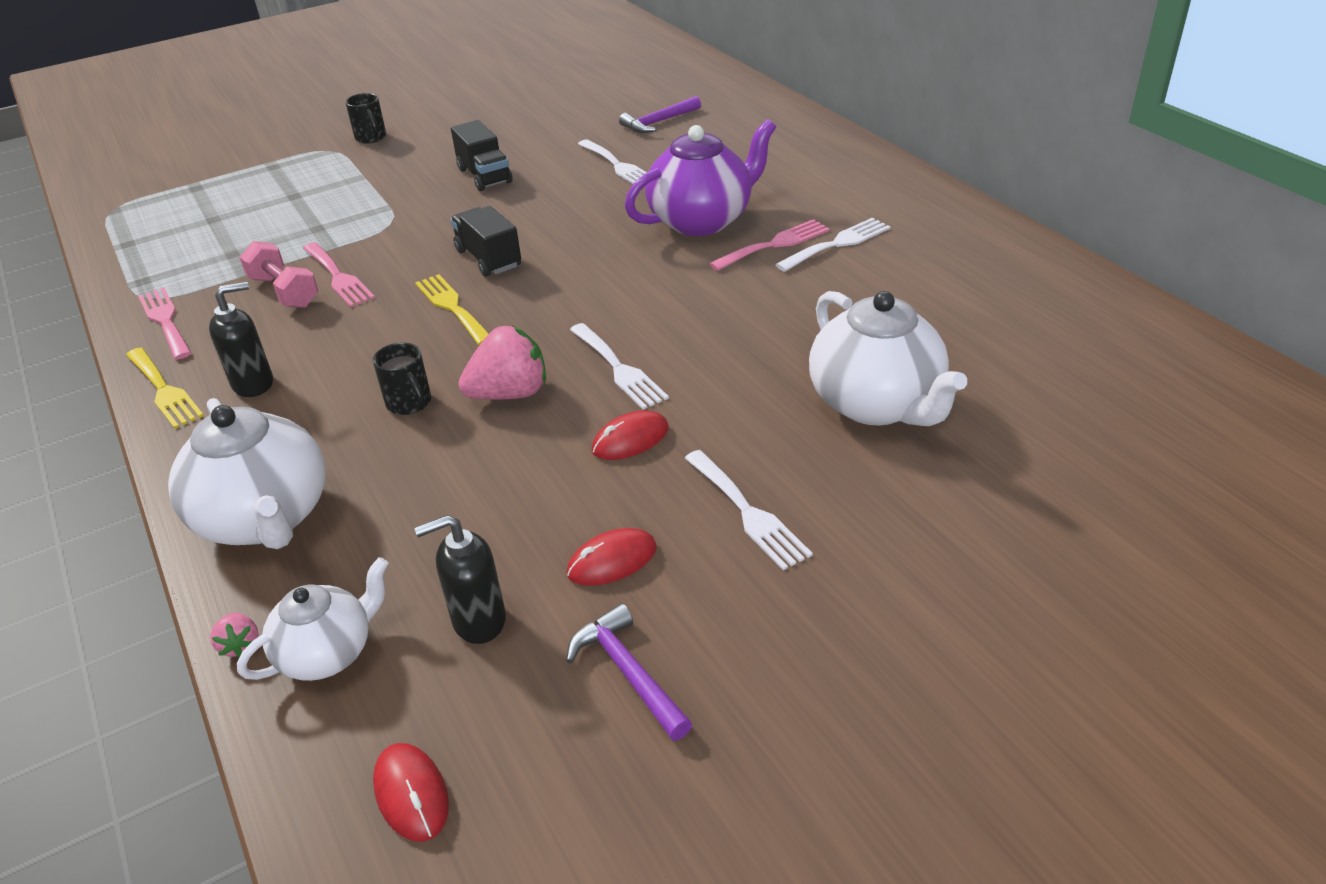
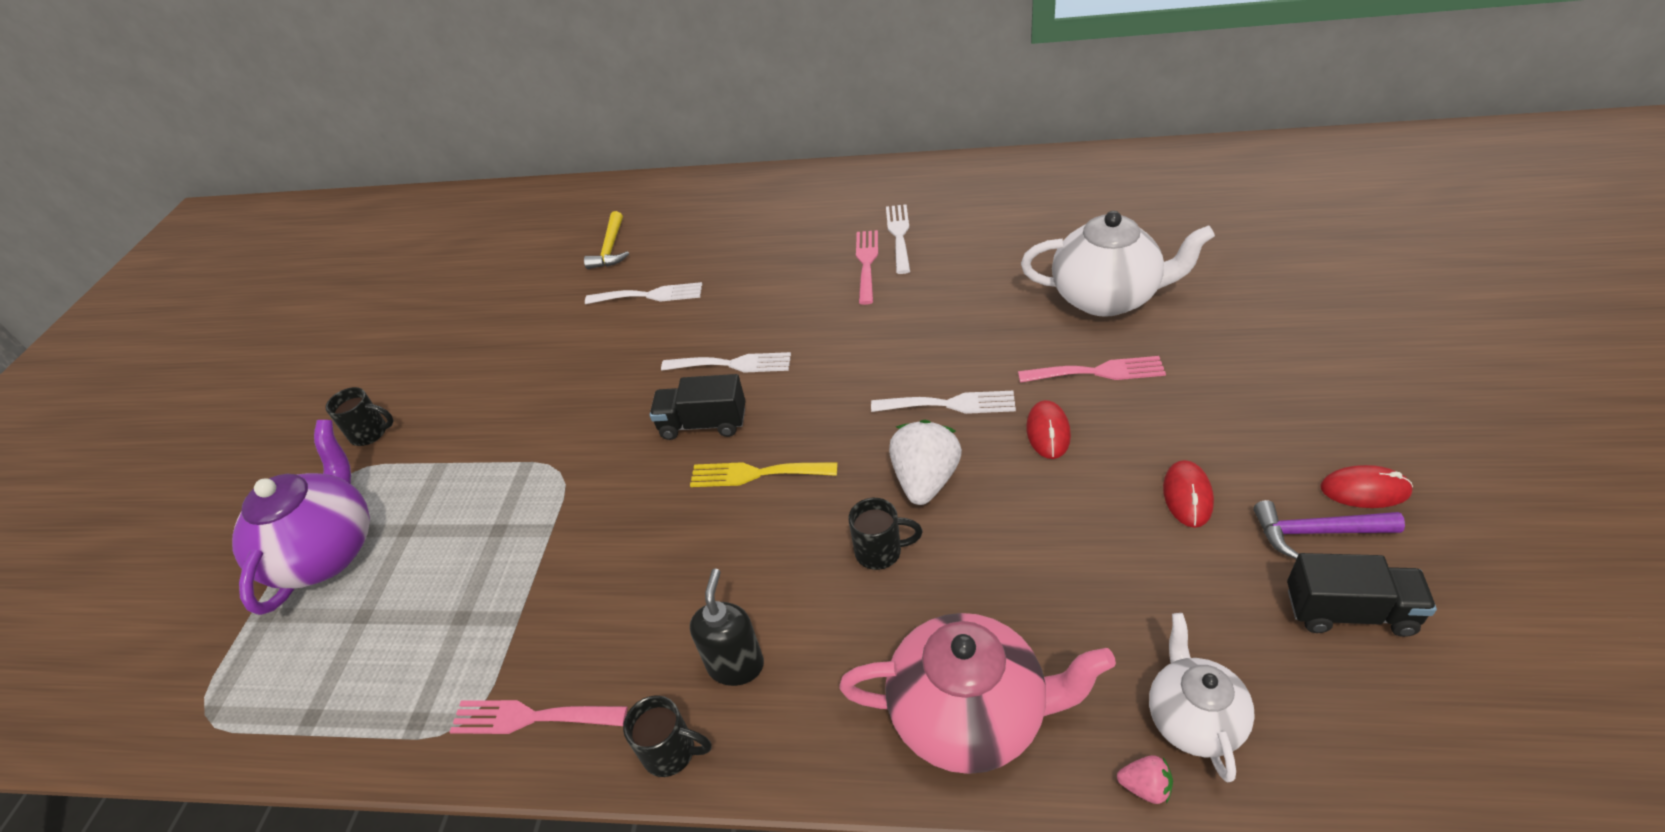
camera: 50 degrees left, 5 degrees up
(164, 390) = (672, 752): yellow fork -> black mug
(265, 518) = (970, 715): white teapot -> pink teapot
(284, 292) = (591, 592): pink dumbbell -> none
(338, 277) = (612, 540): pink fork -> pink fork (1098, 372)
(411, 794) = (1389, 709): red mouse -> red mouse (1364, 490)
(478, 621) = (1210, 600): black soap dispenser -> none
(484, 176) = (557, 379): black truck -> black truck (1349, 612)
(510, 393) = (925, 480): pink strawberry -> white strawberry
(658, 122) = (610, 249): purple hammer -> yellow hammer
(702, 220) = (790, 284): purple teapot -> purple teapot (327, 552)
(748, 513) = (1181, 404): white fork -> white fork (733, 364)

